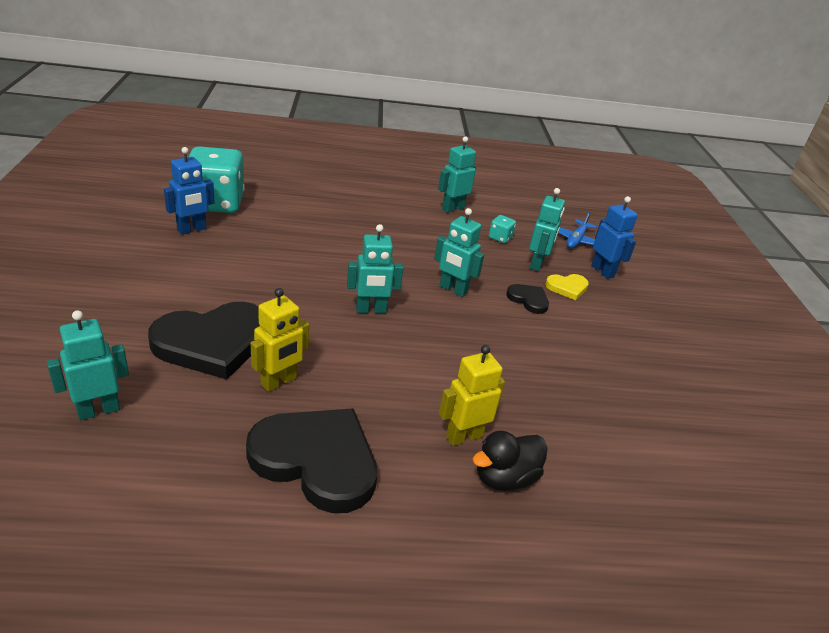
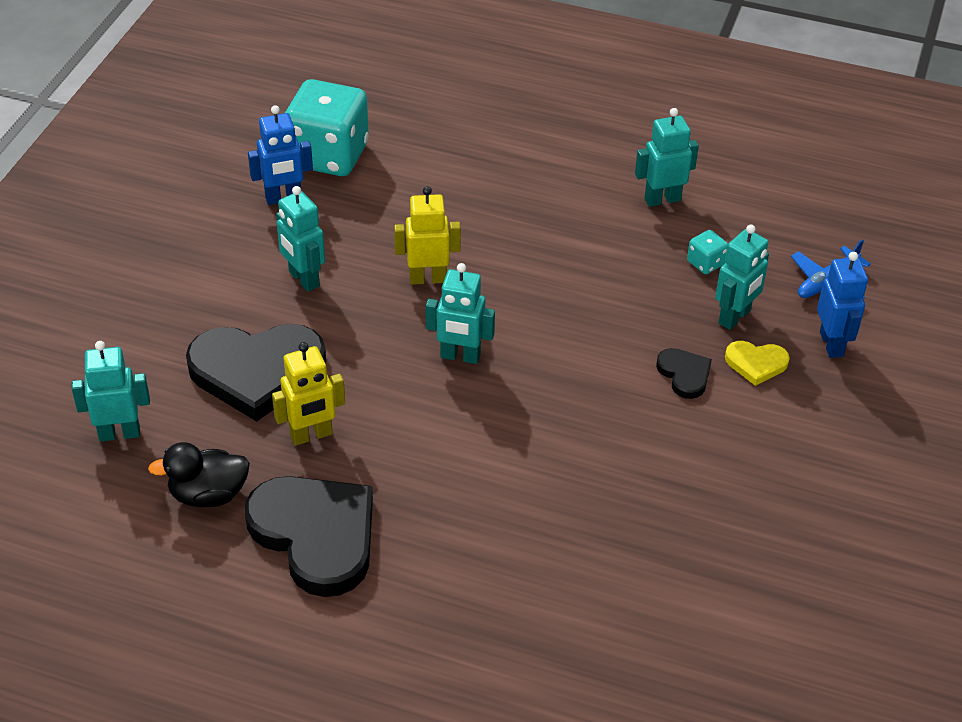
camera: 25 degrees right, 10 degrees up
(453, 289) = (585, 342): turquoise robot -> turquoise robot (303, 279)
(464, 436) = (490, 544): yellow robot -> yellow robot (428, 278)
(505, 478) = (510, 601): black duck -> black duck (208, 495)

